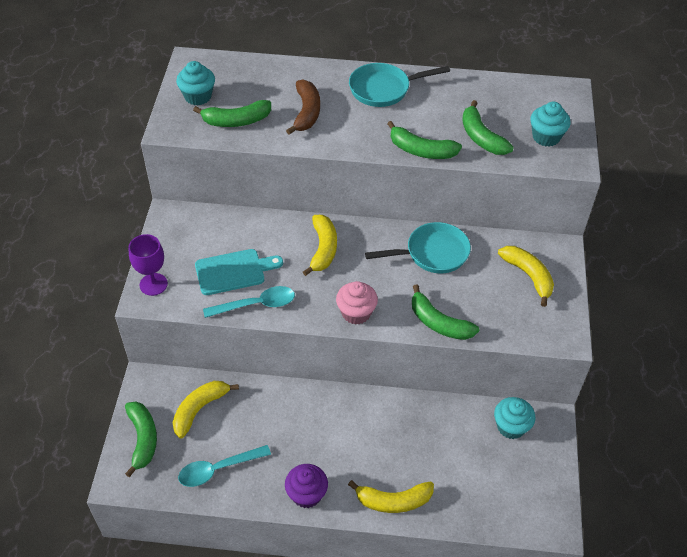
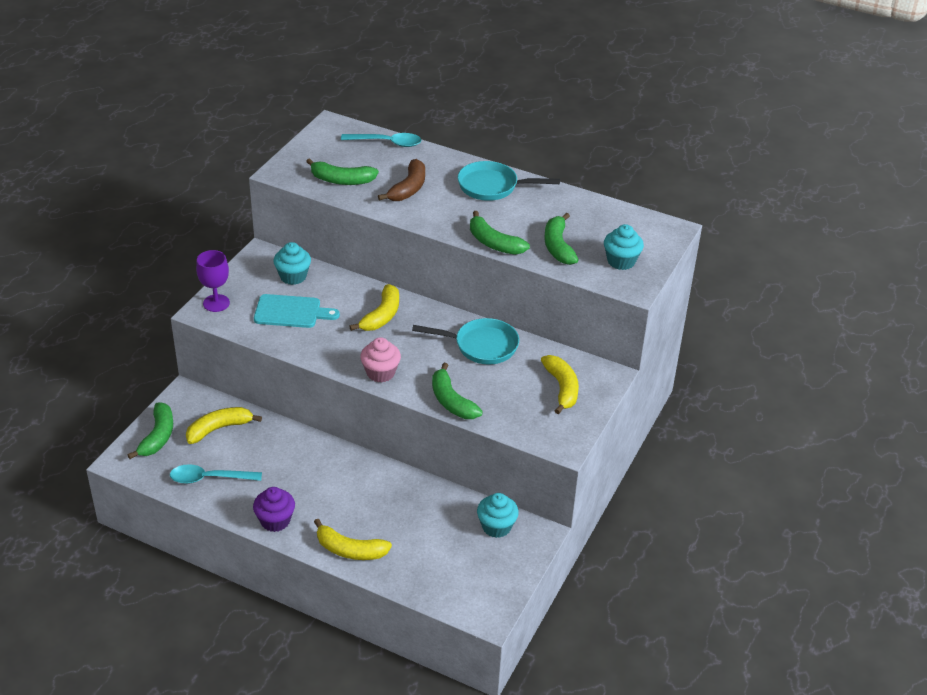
camera: 20 degrees right, 10 degrees down
(198, 96) = (319, 153): turquoise cupcake -> turquoise cupcake (293, 276)
(256, 304) = (295, 342): turquoise spoon -> turquoise spoon (387, 143)

